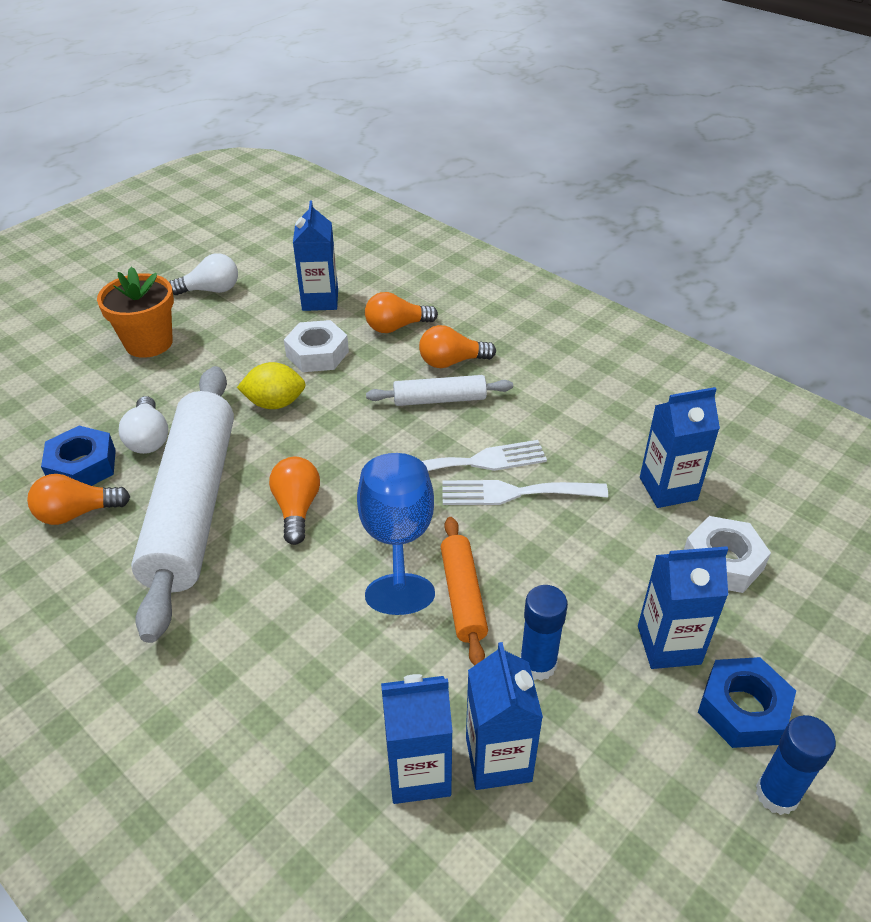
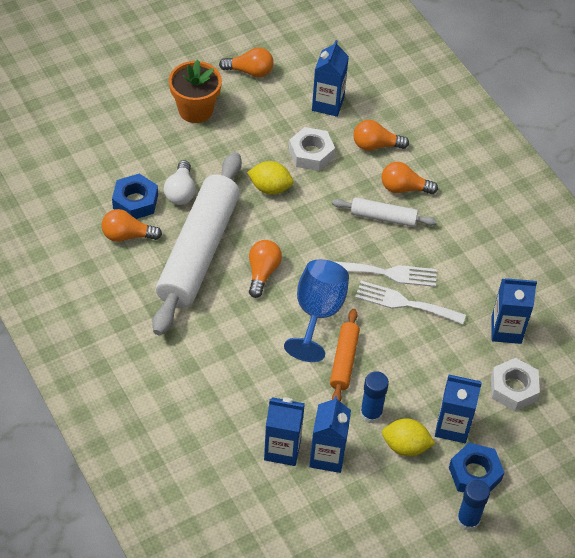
camera: 15 degrees right, 10 degrees up
(211, 290) = (250, 71): white light bulb -> orange light bulb
(615, 699) = (405, 446): none -> yellow lemon

